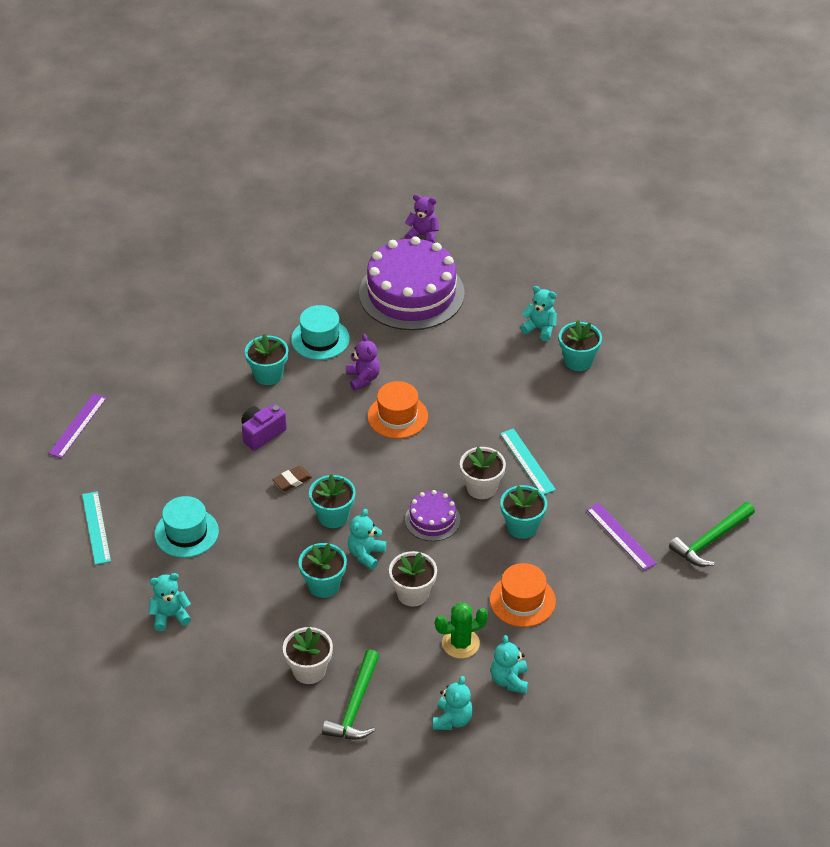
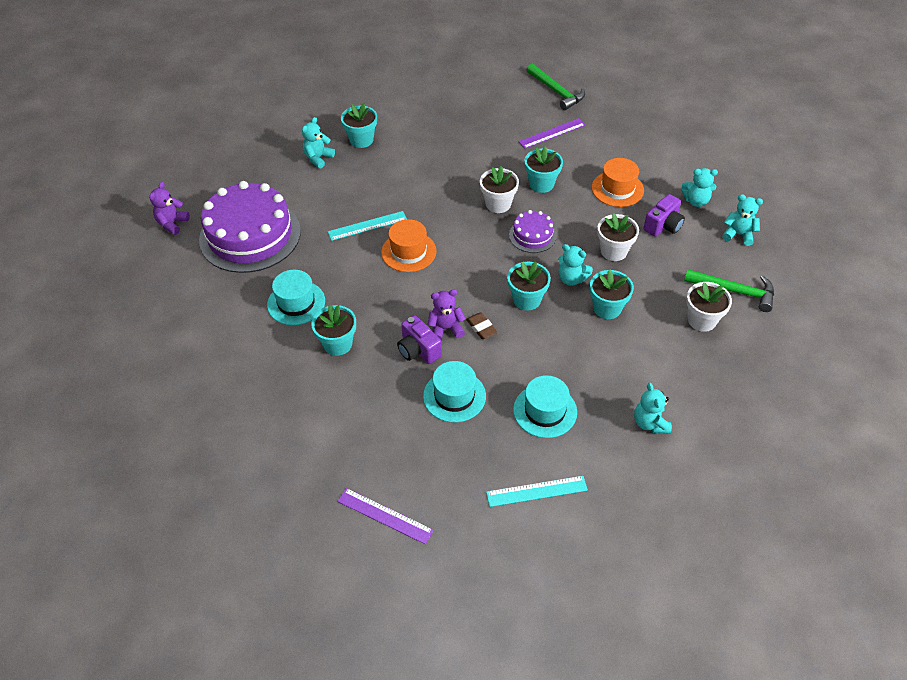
camera: 85 degrees left, 5 degrees up
(205, 464) = (454, 396): none -> turquoise hat
(363, 378) = (356, 273): purple teddy bear -> purple teddy bear (445, 329)
(460, 643) = (663, 226): green cactus -> purple camera
(527, 461) = (471, 176): turquoise ruler -> turquoise ruler (367, 226)

